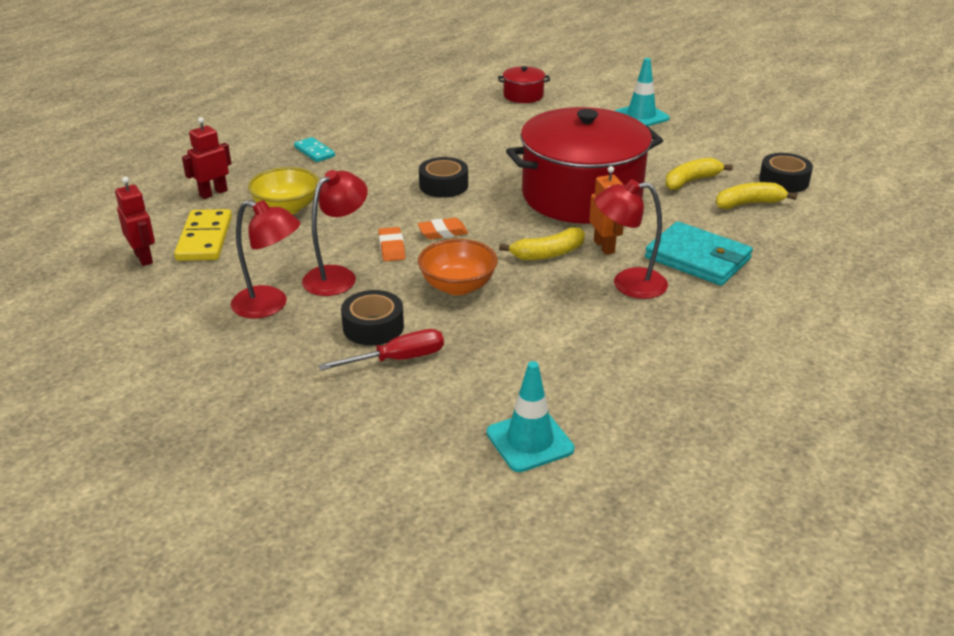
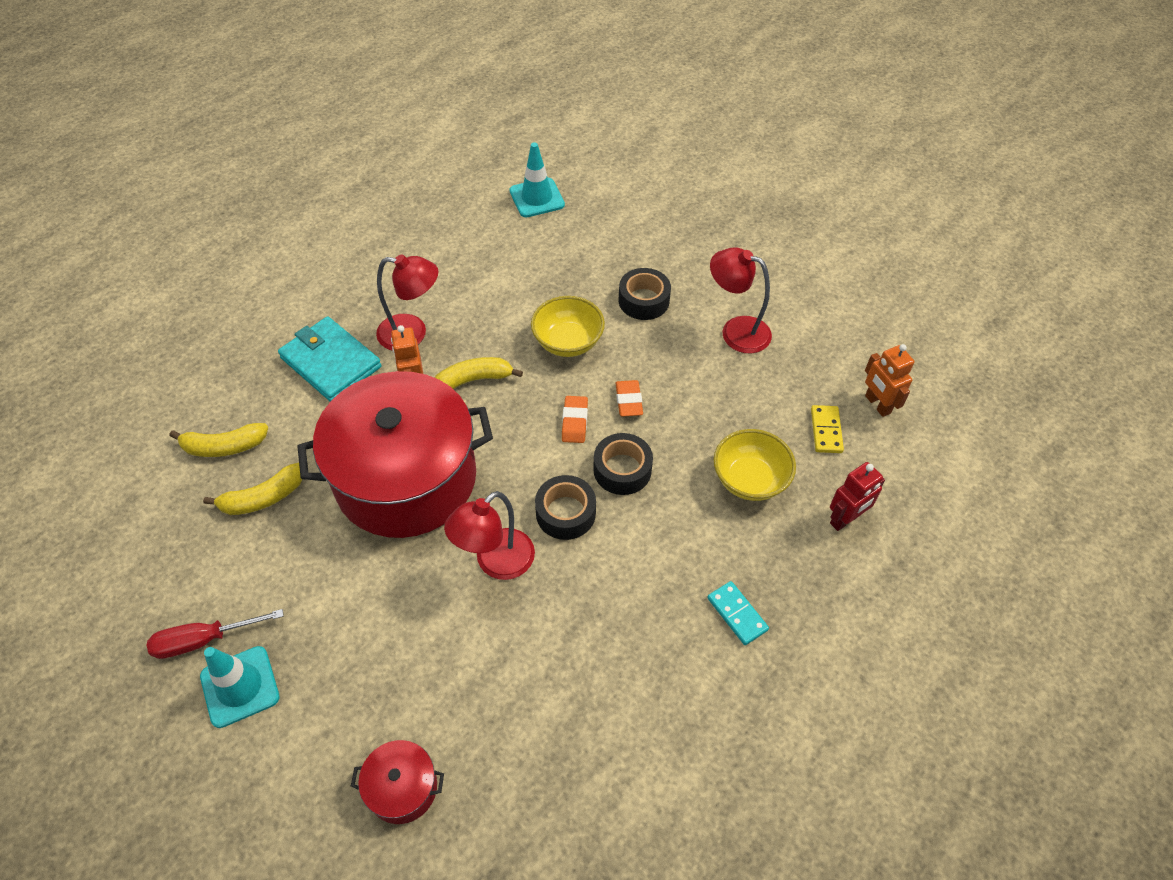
camera: 175 degrees left, 20 degrees up
(144, 258) = (877, 404): red robot -> orange robot
(204, 239) = (826, 431): yellow domino -> yellow domino, size x0.61
(337, 276) = (680, 364): red lamp -> red lamp (496, 563)
(398, 359) = (623, 267): red screwdriver -> red screwdriver (203, 640)
(443, 232) = (574, 422): orange eraser -> orange eraser turned 75 degrees counterclockwise
(458, 286) = (568, 342): orange bowl -> yellow bowl
(783, 181) = (152, 489): black tape -> black tape (622, 470)

